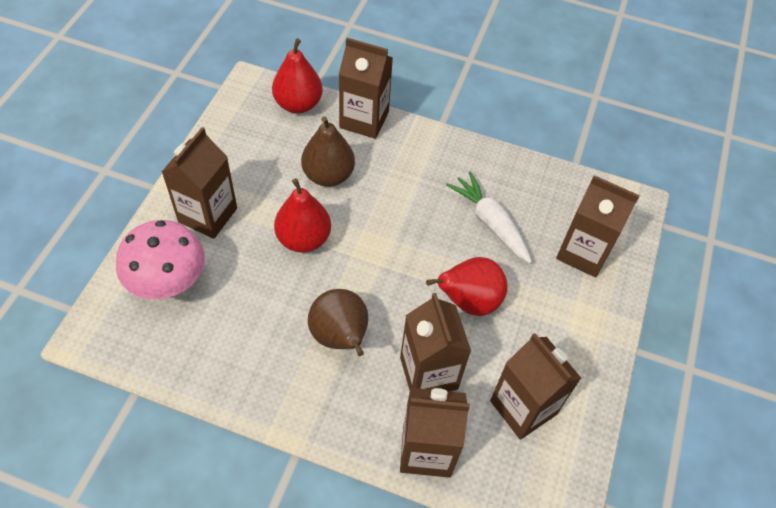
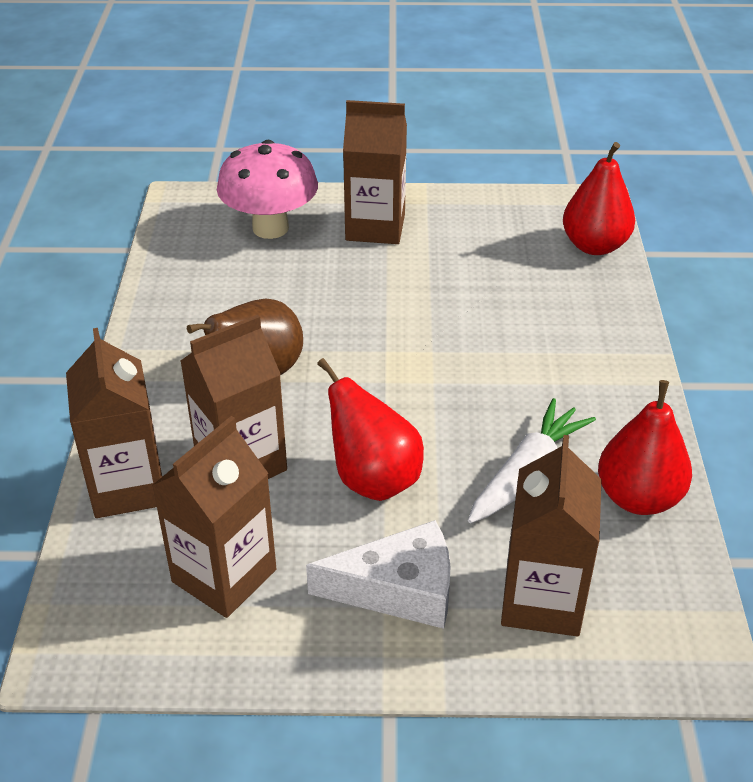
camera: 75 degrees right, 15 degrees down
(303, 239) = (386, 305): red pear -> red pear (638, 498)
(328, 175) = (498, 299): brown pear -> none
(364, 120) = (617, 306): brown carton -> none
(558, 317) = (398, 589): none -> white cheese

